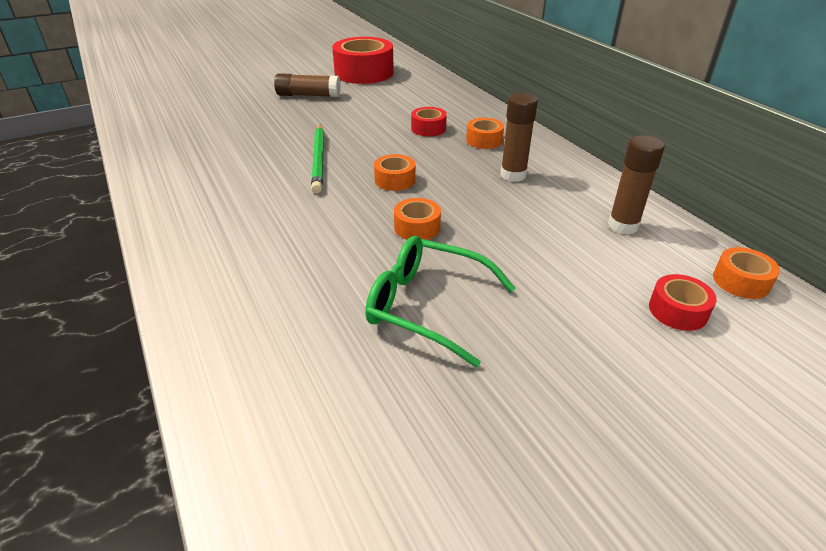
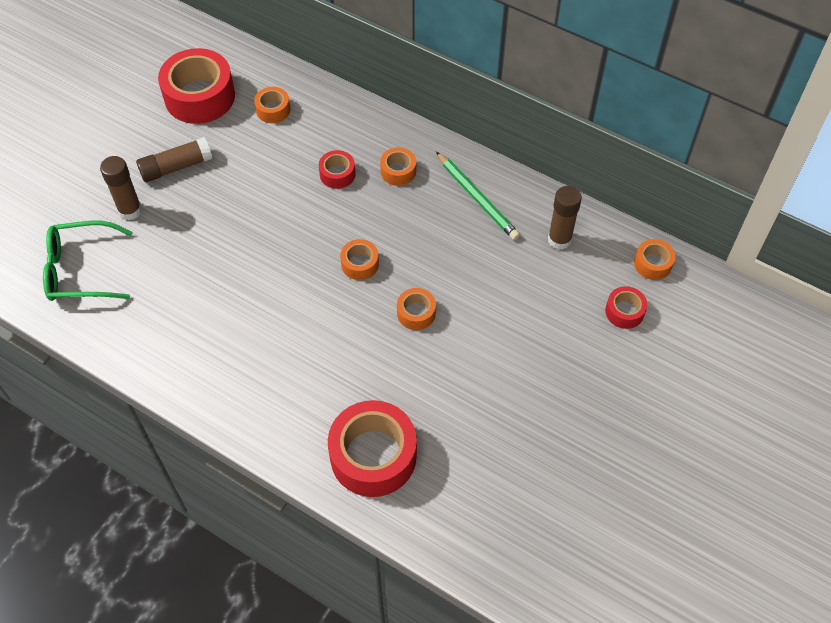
camera: 30 degrees left, 20 degrees up
(255, 321) = (373, 456): none -> red tape
(319, 160) = (274, 267): green pencil -> green pencil (477, 198)
(410, 89) = (273, 110): none -> orange tape
(427, 306) = (473, 386): green glasses -> green glasses (81, 270)
(513, 175) = (450, 212): brown glue stick -> brown glue stick (130, 210)

